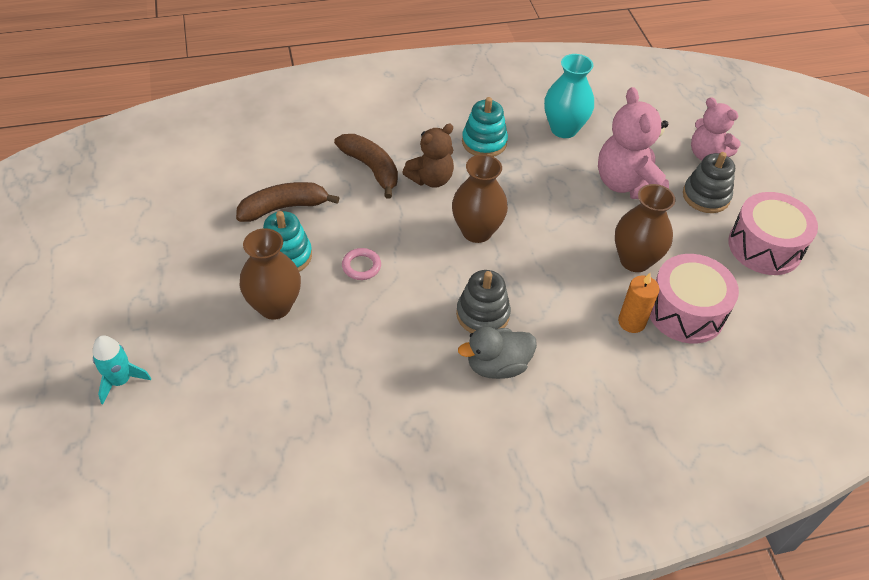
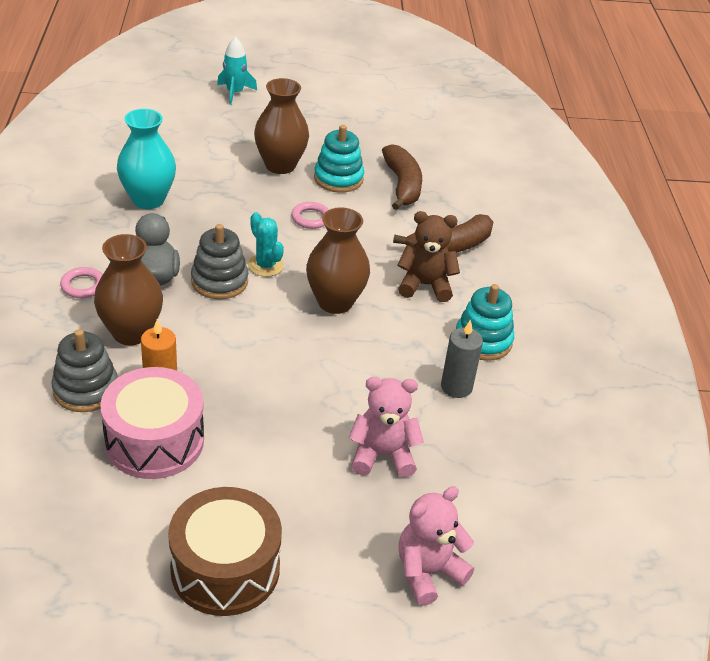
camera: 100 degrees right, 10 degrees down
(431, 179) = (425, 285): brown teddy bear -> brown teddy bear turned 120 degrees clockwise
(446, 286) = (265, 265): none -> turquoise cactus
(534, 419) = (83, 286): none -> pink ring
(541, 153) = (456, 387): none -> grey candle
(564, 129) = (502, 422): turquoise vase -> turquoise vase (148, 200)
(627, 184) = (382, 455): pink teddy bear -> pink teddy bear, size x0.66
(635, 260) = (249, 420): brown vase -> brown vase (131, 333)
(706, 196) = (340, 536): grey stacking toy -> grey stacking toy (86, 389)
(764, 247) = (225, 568): pink drum -> brown drum

